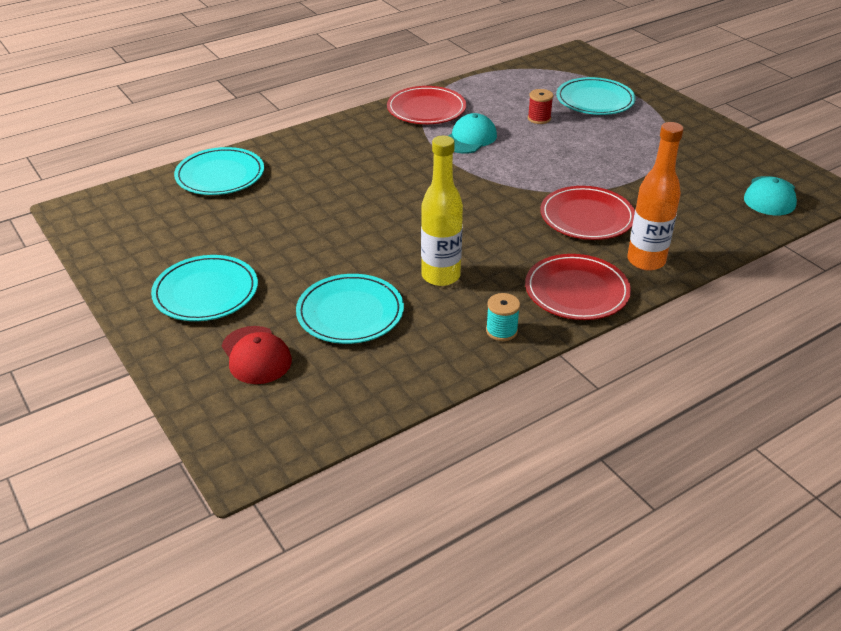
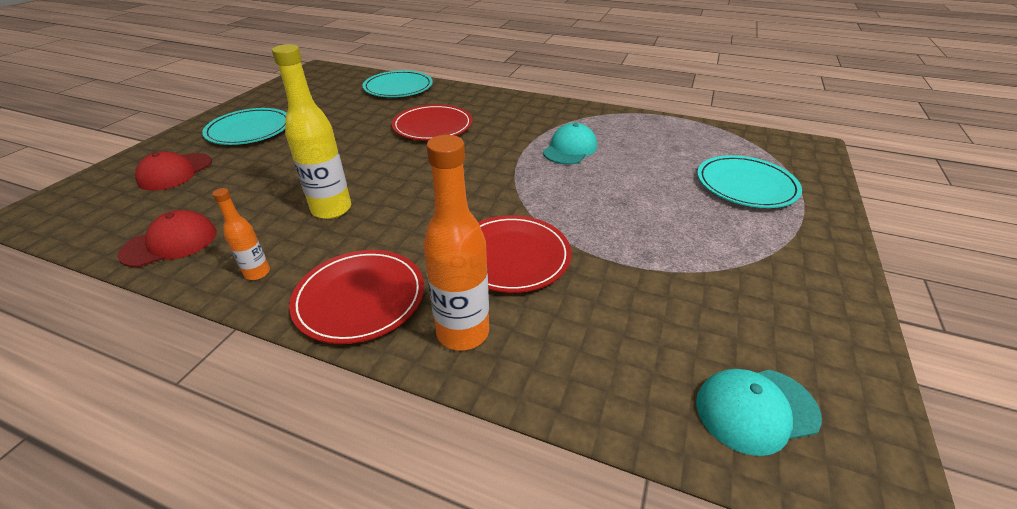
camera: 55 degrees right, 0 degrees up
(350, 312) = (250, 188): turquoise plate -> none
(407, 371) = (170, 243): none -> red cap
(426, 109) = (587, 118): red plate -> red plate (432, 126)
(469, 138) = (570, 149): turquoise cap -> turquoise cap turned 60 degrees counterclockwise
(501, 331) = (257, 273): turquoise spool -> orange bottle
(539, 118) = (657, 168): red spool -> none

